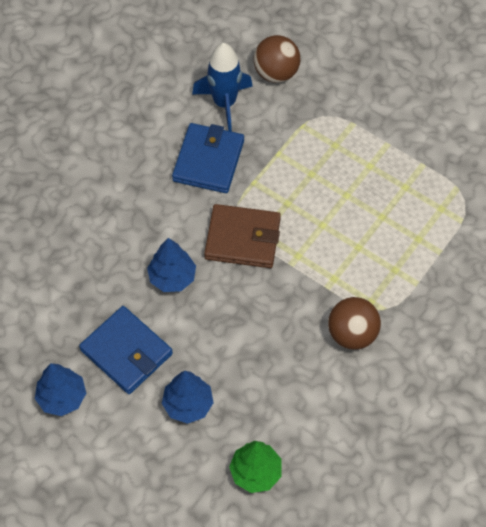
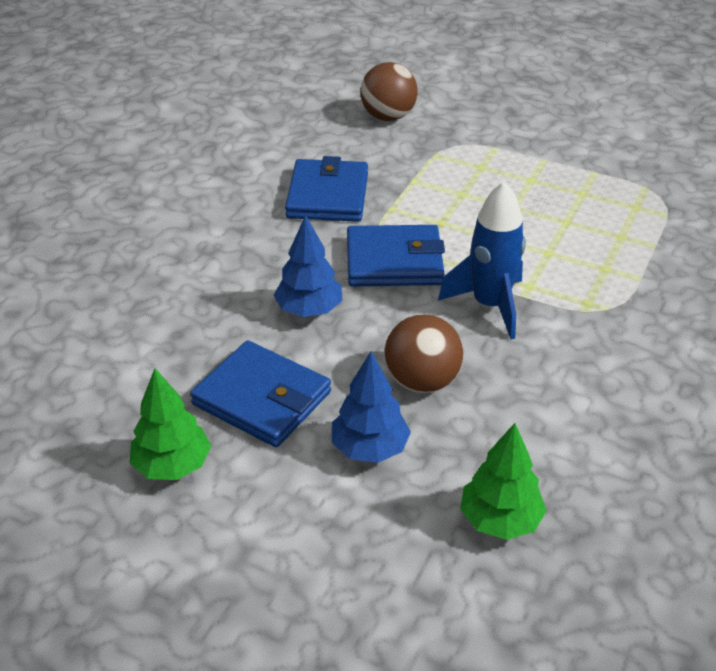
camera: 10 degrees left, 20 degrees down
(62, 397) = (172, 466): blue tree -> green tree
(224, 103) = (333, 146): blue rocket -> blue rocket (490, 305)
(242, 239) = (394, 261): brown wallet -> blue wallet
(352, 334) = (577, 339): brown ball -> brown ball (422, 381)

